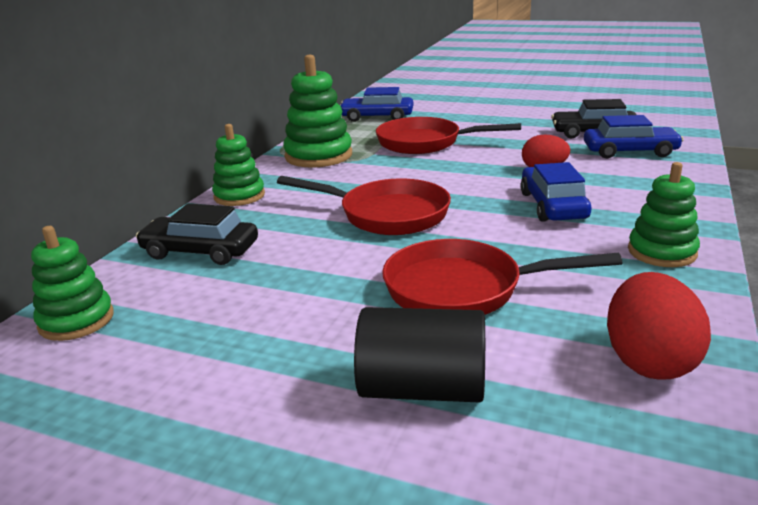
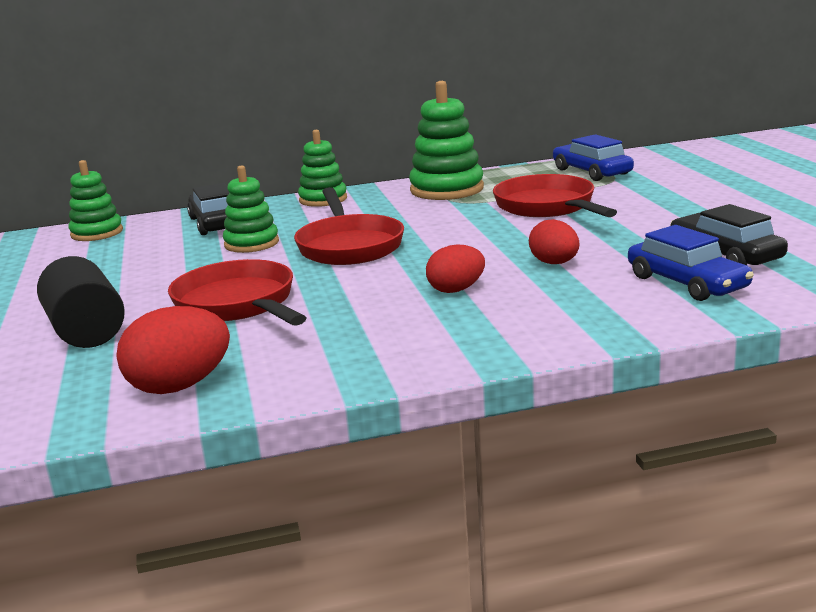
camera: 55 degrees right, 5 degrees down
(553, 205) = (456, 290): blue car -> red egg
(662, 252) = (400, 352): green stacking toy -> green stacking toy (251, 243)

